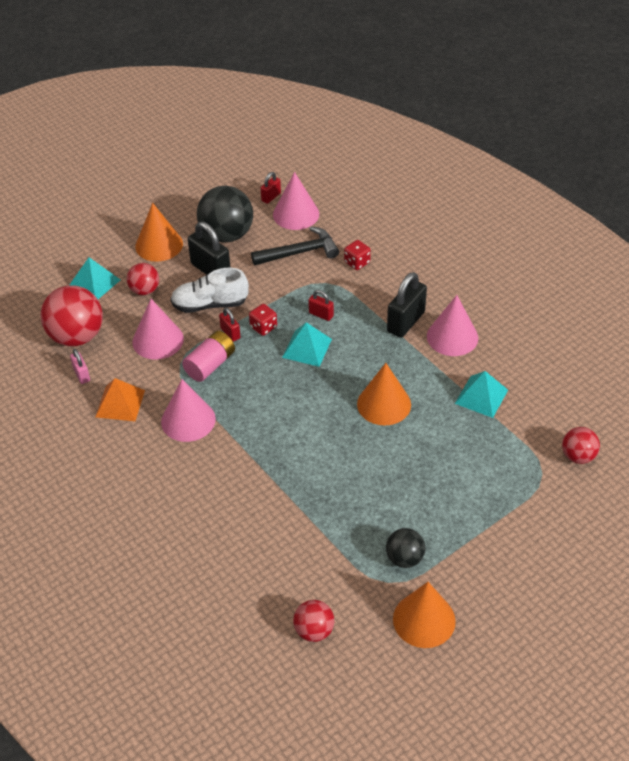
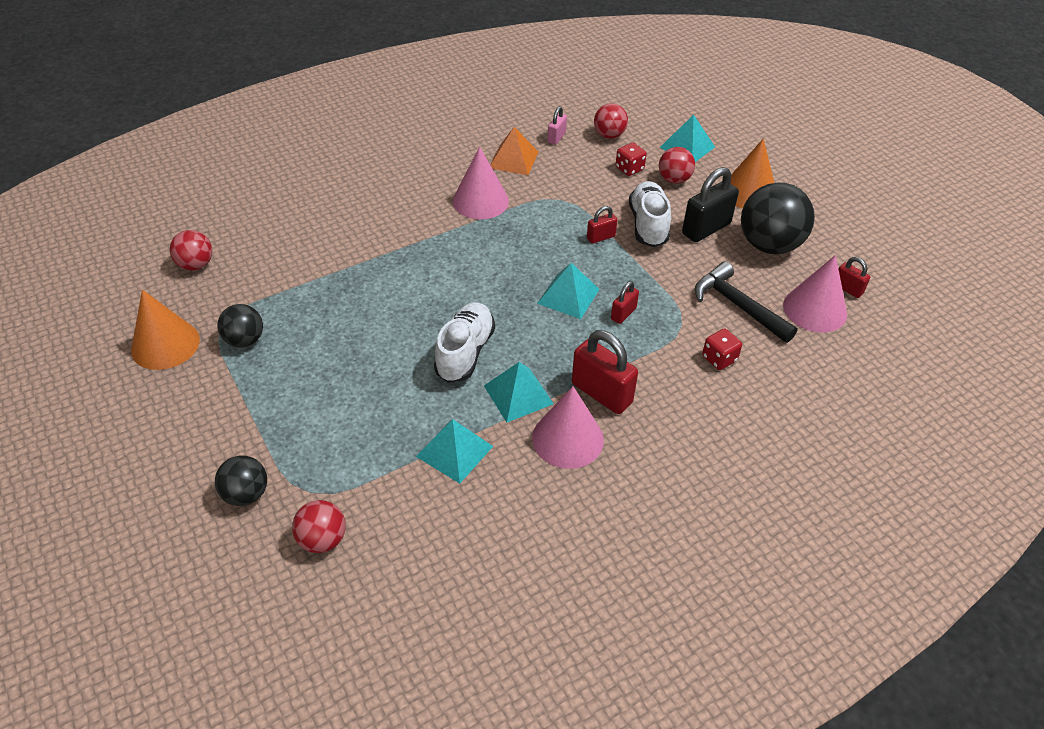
camera: 95 degrees right, 0 degrees up
(77, 336) = (609, 135): red ball -> red ball, size x0.55
(81, 375) = (556, 137): pink padlock -> pink padlock turned 45 degrees counterclockwise
(158, 340) = (597, 186): pink cone -> none
(210, 365) = (554, 220): pink battery -> none
(263, 327) = (607, 263): red dice -> red dice (629, 169)
(299, 252) = (738, 306): black hammer -> black hammer turned 150 degrees clockwise
(384, 404) = (465, 352): orange cone -> white shoe
(406, 322) = (601, 393): black padlock -> red padlock
(419, 367) = (518, 394): none -> turquoise pyramid
(557, 511) = (246, 494): none -> black ball

